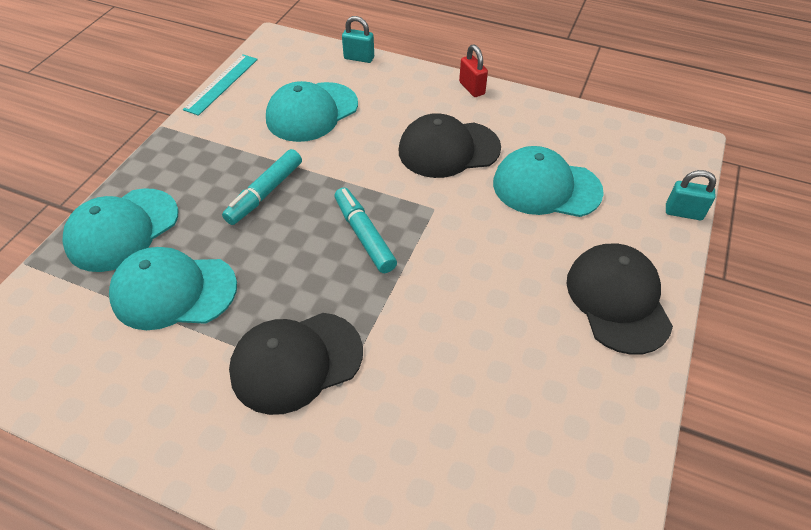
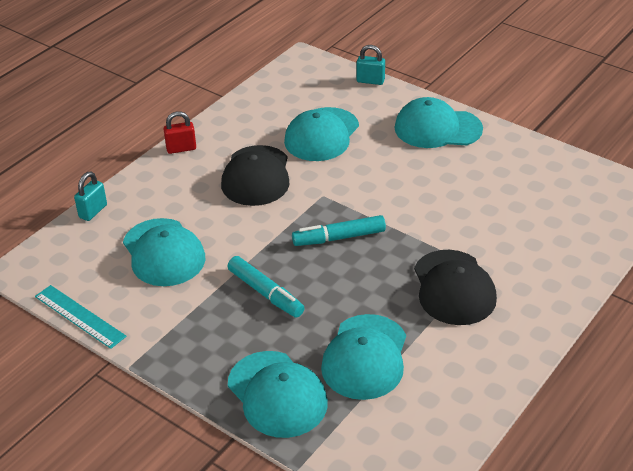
camera: 75 degrees left, 10 degrees down
(617, 300) = (437, 128): black cap -> turquoise cap
(683, 212) = (370, 81): turquoise padlock -> turquoise padlock turned 75 degrees clockwise

